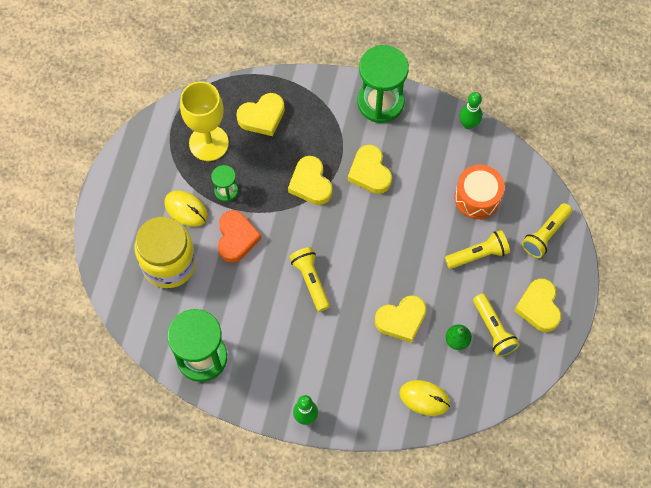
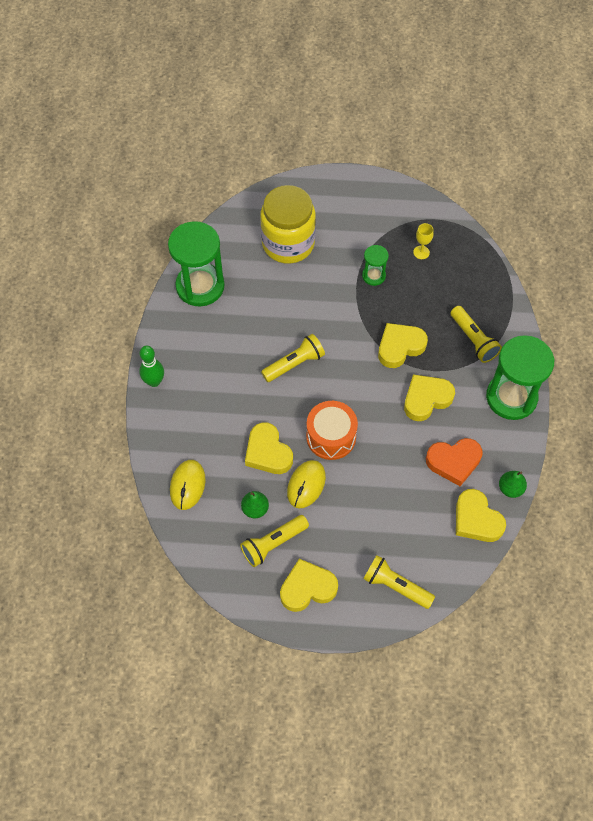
camera: 80 degrees right, 5 degrees down
(186, 209) = (346, 246): yellow mouse -> yellow mouse (306, 485)
(208, 143) = (421, 252): yellow goblet -> yellow goblet, size x0.41
(236, 238) = (326, 293): orange heart -> orange heart (454, 462)
(262, 117) = (463, 292): yellow heart -> yellow heart (476, 519)
(468, 124) = (510, 488): green bowling pin -> green pear
(477, 197) = (423, 509): orange drum -> orange drum (331, 437)
(478, 255) = (356, 518): yellow flashlight -> yellow flashlight (473, 340)

